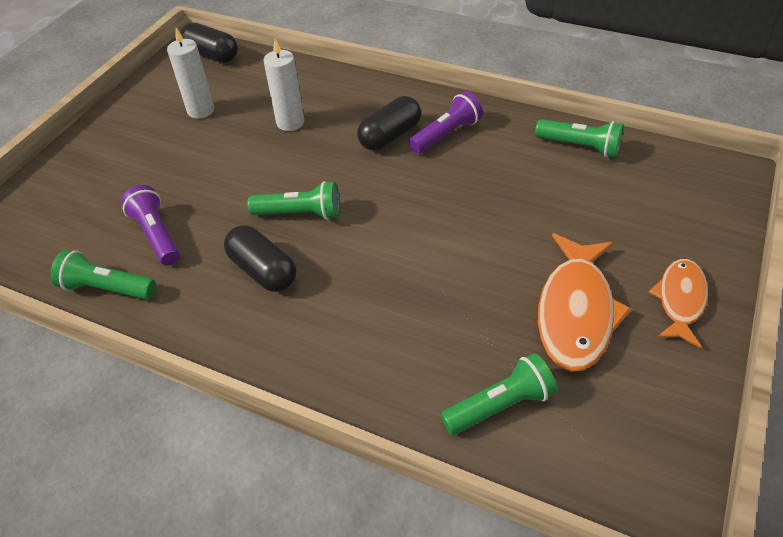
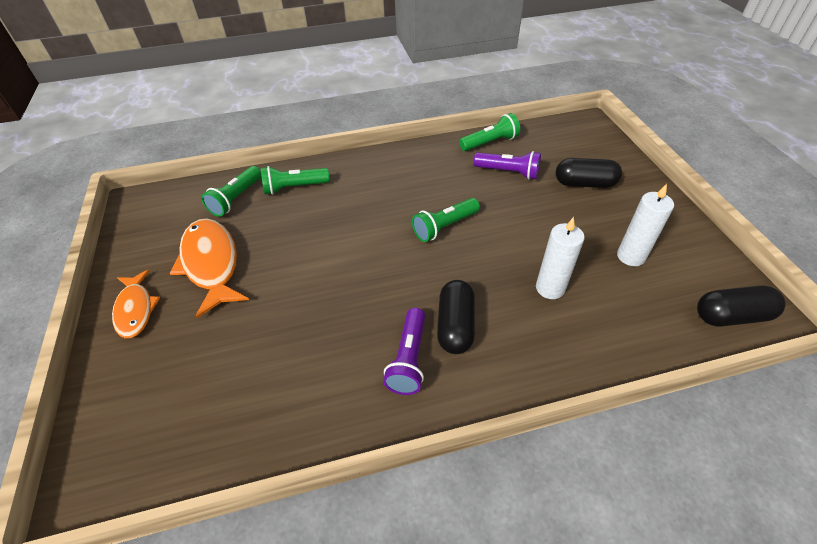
camera: 140 degrees right, 0 degrees up
(263, 271) = (423, 188): black capsule -> black capsule (584, 184)
(580, 146) = (267, 426): green flashlight -> green flashlight (294, 188)

